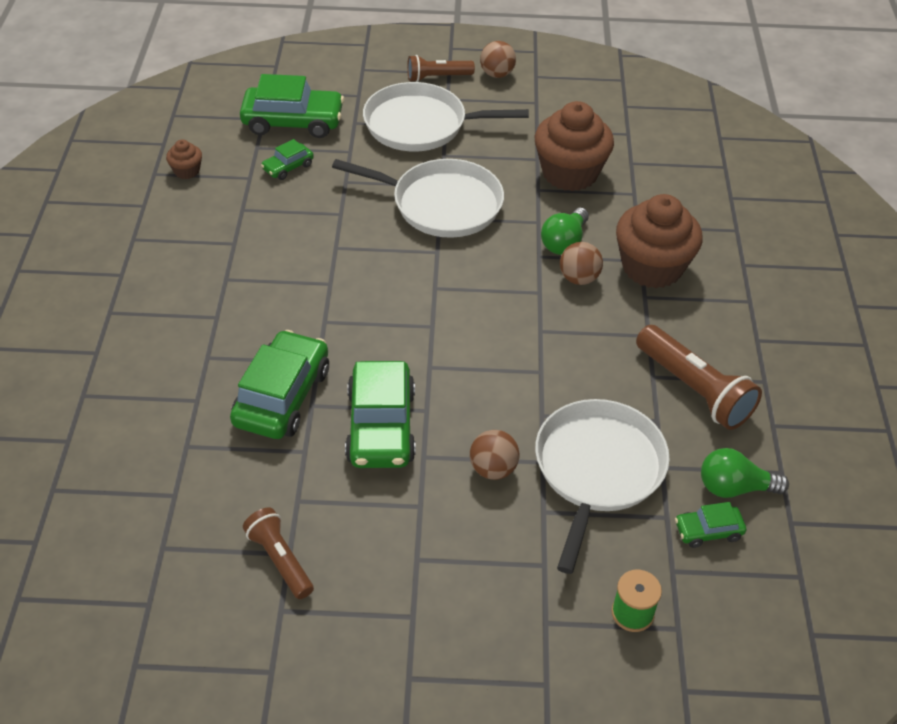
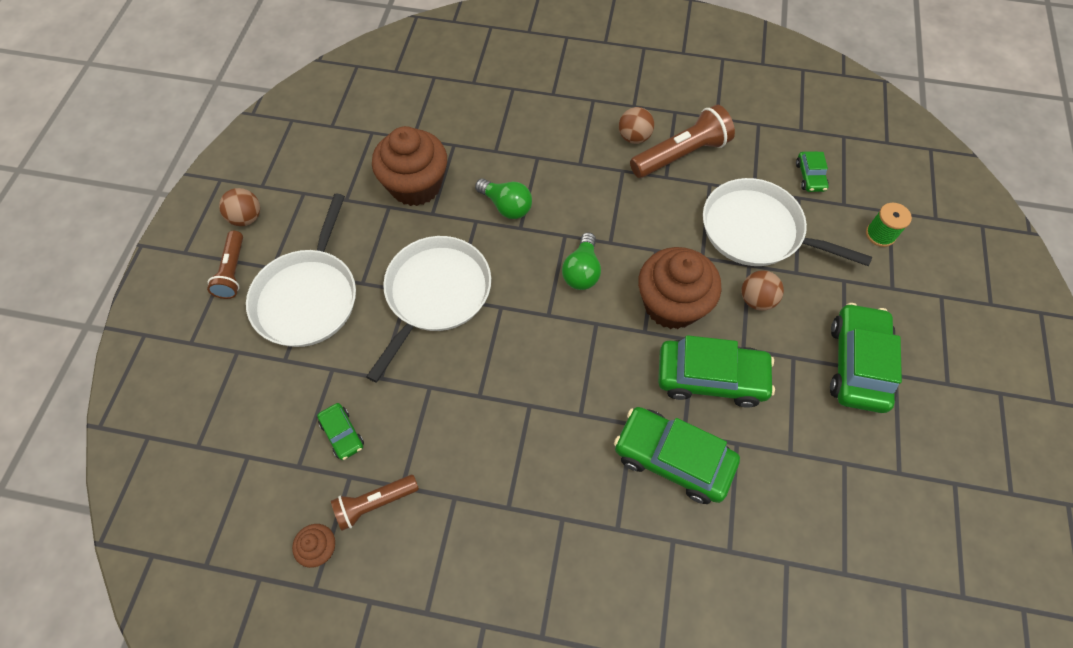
camera: 80 degrees left, 15 degrees up
(280, 560) = (851, 470): brown flashlight -> brown flashlight (375, 503)
(293, 122) = (263, 424): green car -> green car (857, 364)
(579, 278) = (552, 204): brown ball -> brown ball (634, 137)
(652, 267) = (547, 152): brown cupcake -> brown cupcake (672, 304)
(734, 487) = (772, 153): green light bulb -> green light bulb (582, 271)

